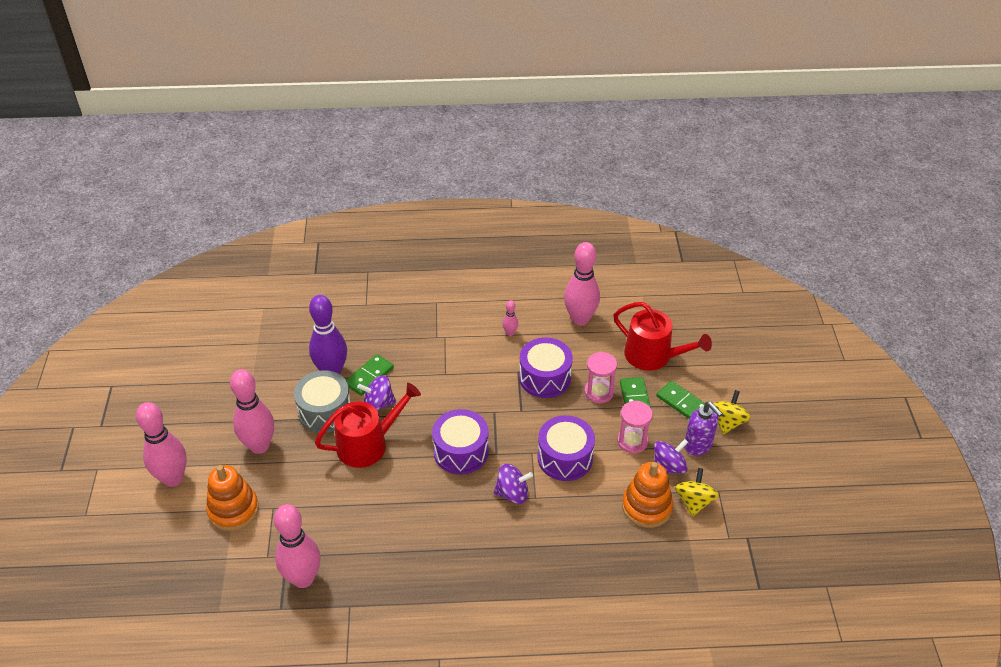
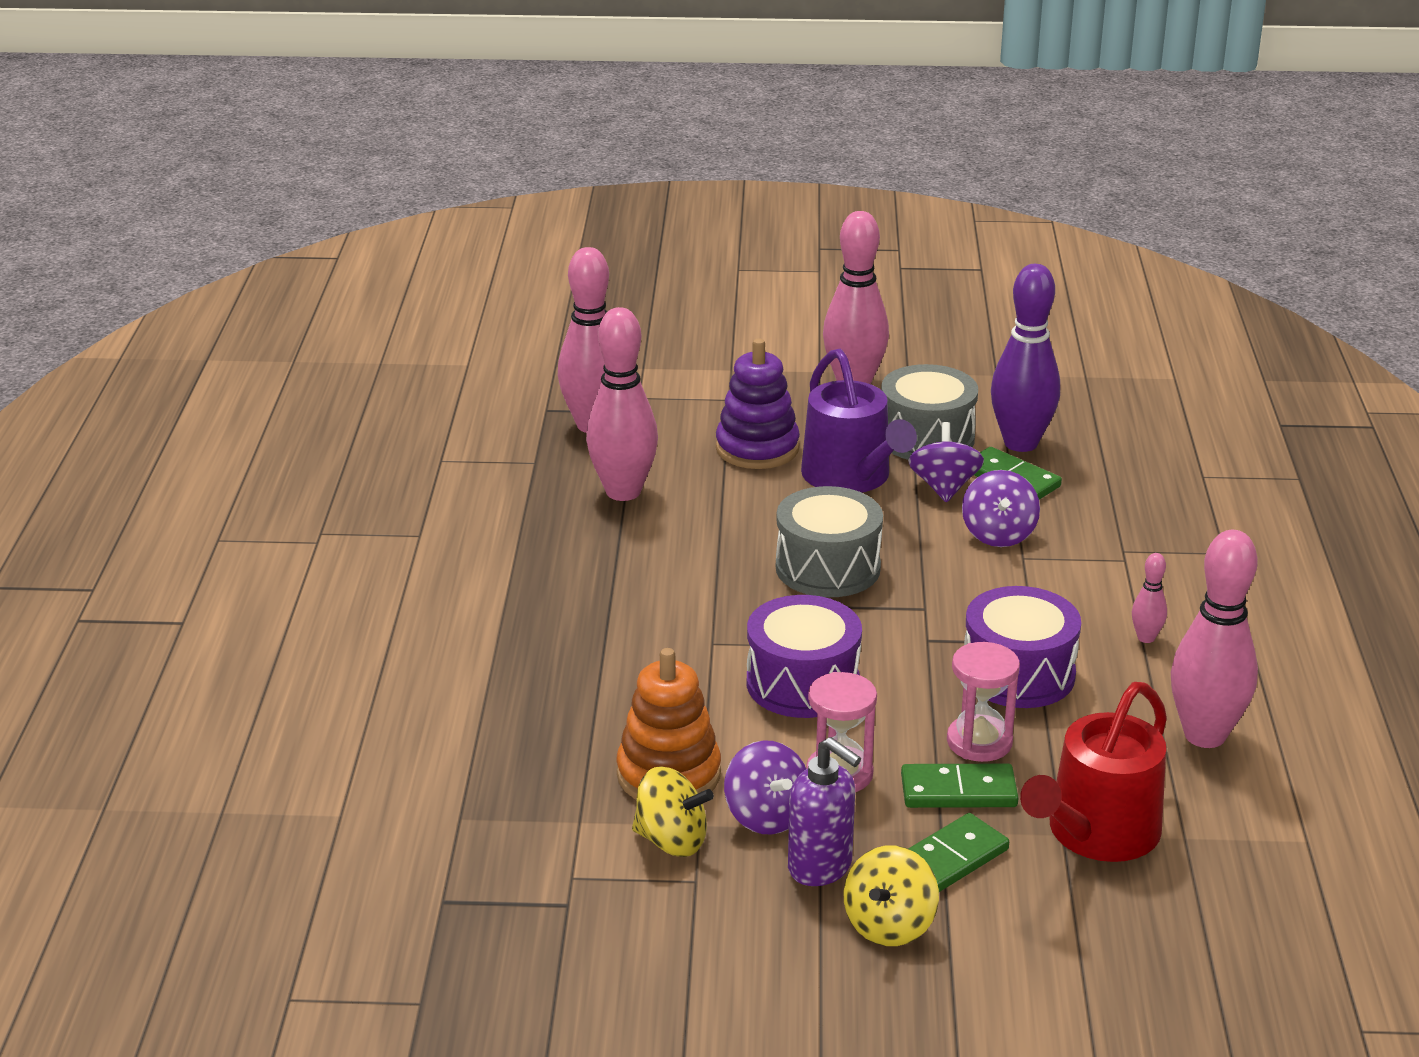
camera: 95 degrees right, 15 degrees down
(173, 478) = (795, 323): pink bowling pin -> pink bowling pin (623, 492)
(233, 510) = (729, 369): orange stacking toy -> none
(335, 489) = (757, 448): none -> purple stacking toy
(368, 444) = (851, 477): red watering can -> purple watering can
(461, 451) = (828, 568): purple drum -> grey drum
(512, 493) = (724, 618): purple spinning top -> purple spinning top (998, 534)
(698, 446) = (821, 867): purple soap dispenser -> purple soap dispenser turned 105 degrees counterclockwise
(728, 422) = (889, 925): yellow spinning top -> yellow spinning top turned 90 degrees clockwise

